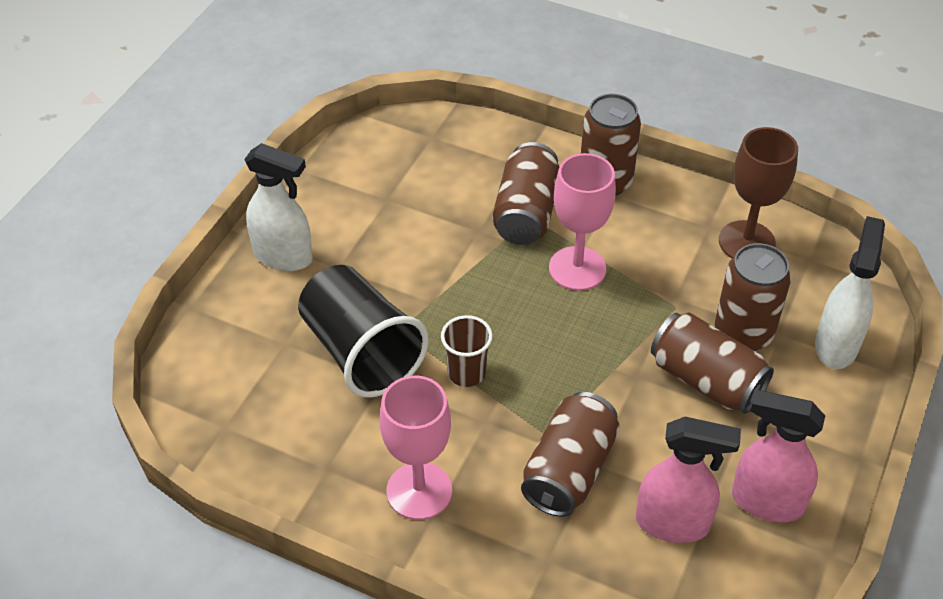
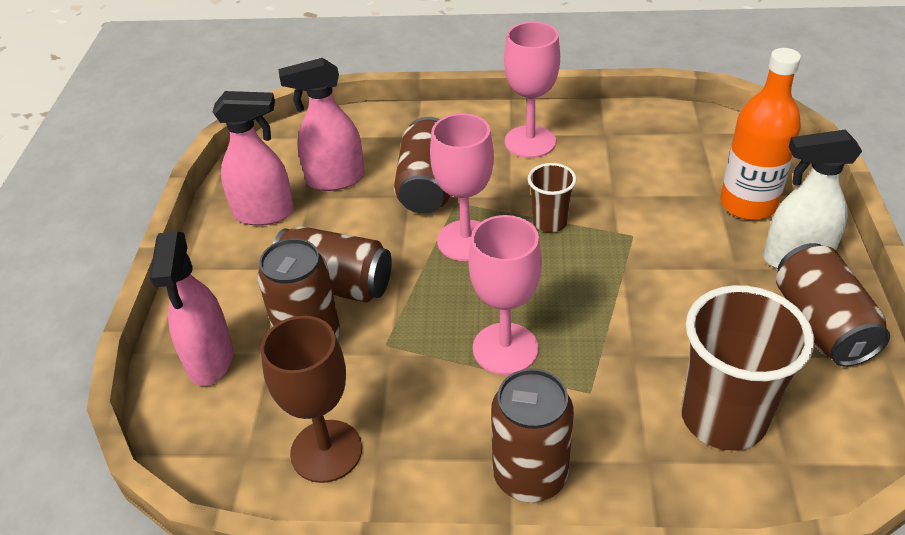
camera: 160 degrees right, 5 degrees down
(268, 321) = (748, 204): none -> orange bottle
(361, 352) = (649, 208): black cup -> none
(450, 171) = (723, 418): none -> brown cup
(525, 213) = (598, 395): brown can -> brown can (821, 324)
(560, 383) = (466, 240): none -> pink goblet
(836, 345) = (210, 360): white spray bottle -> pink spray bottle

